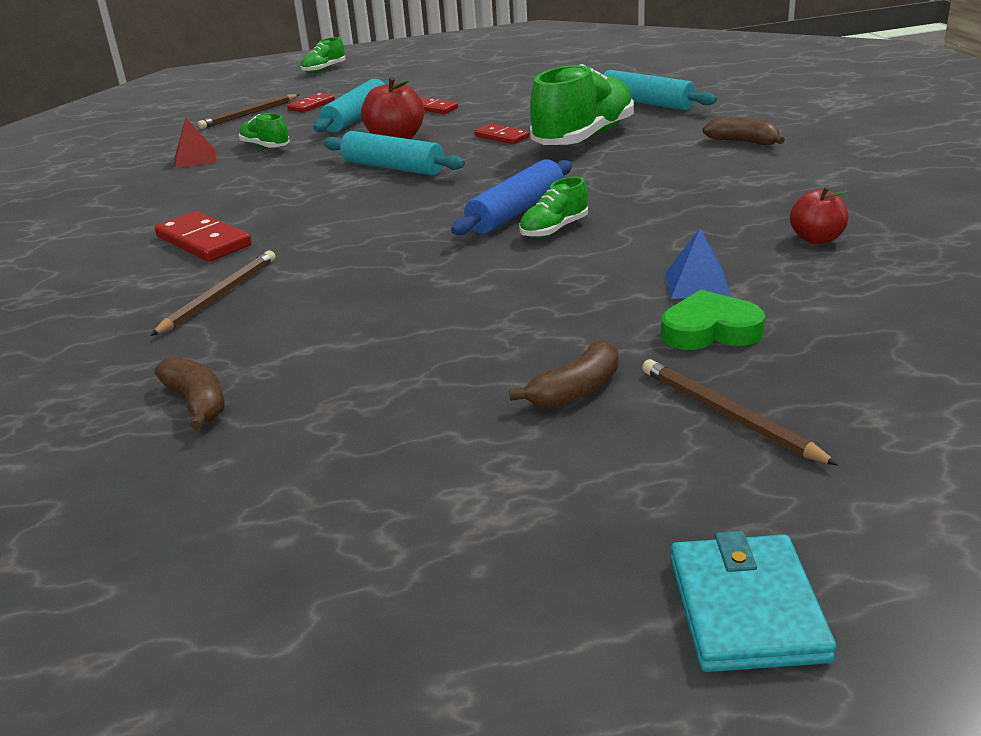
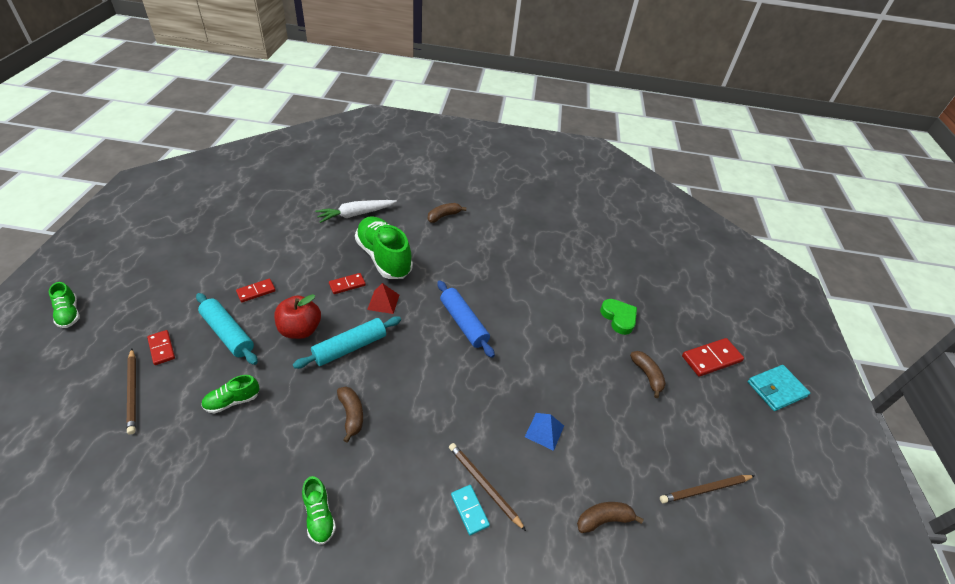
camera: 75 degrees left, 15 degrees up
(174, 296) = (469, 510): none -> turquoise domino
(195, 158) = (210, 452): red pyramid -> red pyramid (383, 302)
(203, 241) = (392, 478): red domino -> red domino (711, 359)
(286, 197) = (351, 415): none -> brown banana
(554, 230) = (496, 319): green shoe -> green shoe (319, 516)
(646, 103) = (355, 214): turquoise rolling pin -> white carrot
(697, 284) = (579, 302): blue pyramid -> blue pyramid (544, 431)
(710, 330) = (618, 318): green heart -> green heart turned 135 degrees clockwise
(728, 415) = (678, 343): brown pencil -> brown pencil (705, 490)
(746, 608) = (776, 389): turquoise wallet -> turquoise wallet turned 45 degrees counterclockwise
(816, 239) = (560, 253): red apple -> none

